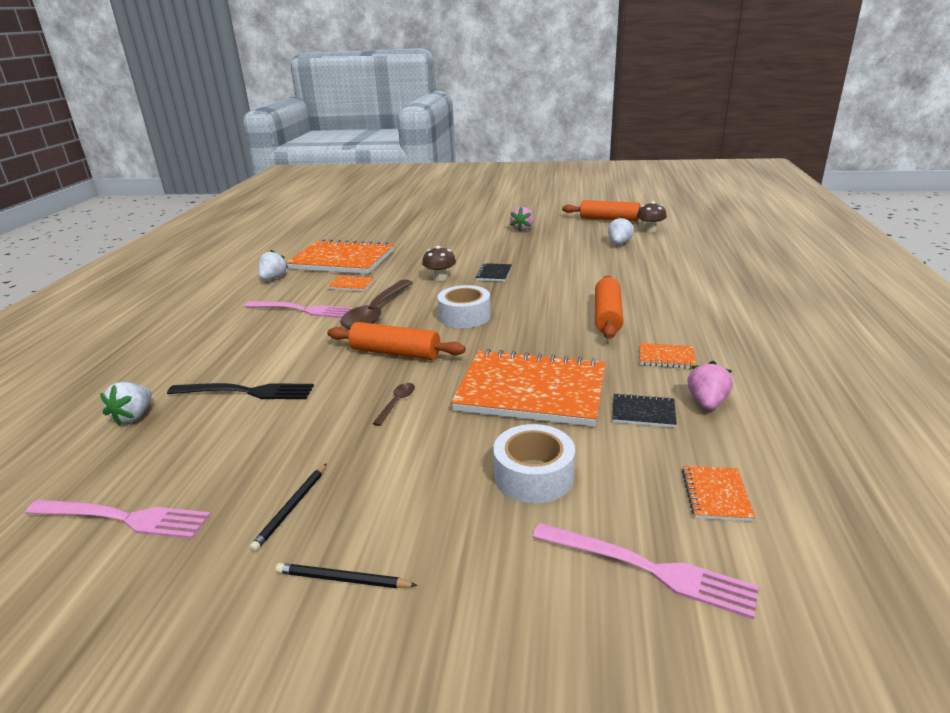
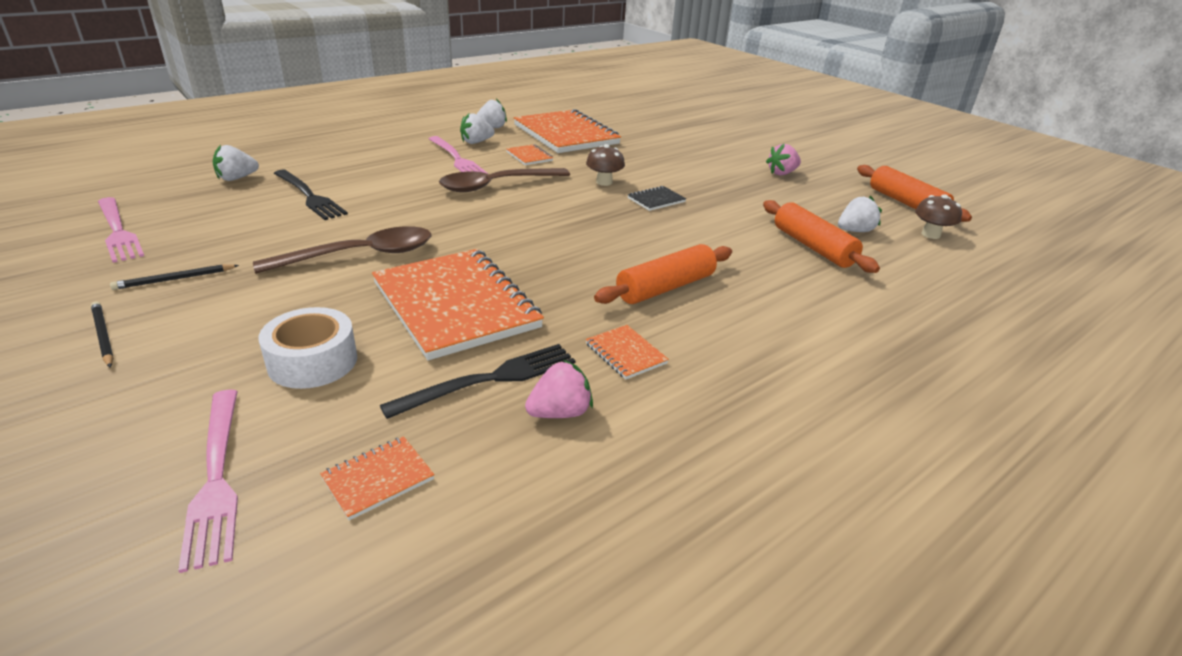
camera: 40 degrees right, 5 degrees up
(287, 293) = (476, 142): none -> white strawberry
(395, 353) = (440, 221): orange rolling pin -> orange rolling pin (813, 247)
(397, 403) = (360, 255): brown spoon -> brown spoon, size x2.32
(464, 316) = (549, 221): white tape -> none
(643, 412) = (490, 379): black notebook -> black fork

